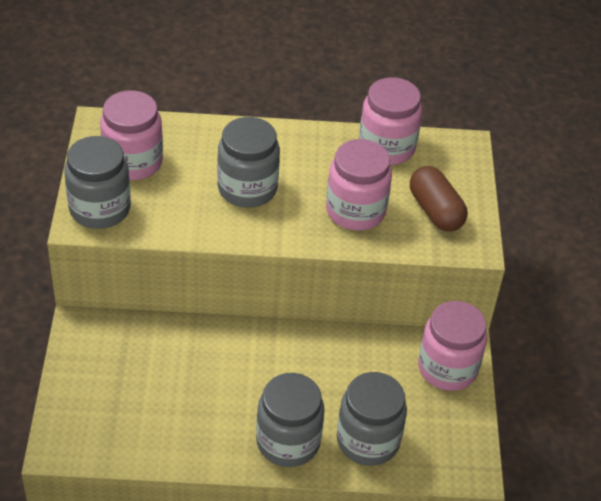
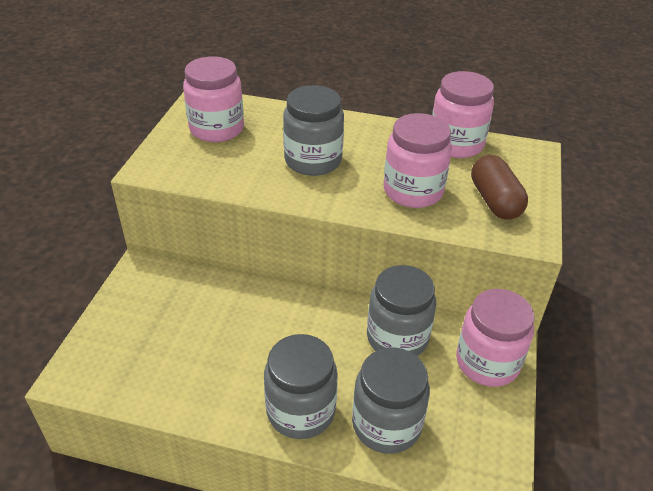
camera: 15 degrees right, 5 degrees down
(100, 209) = (170, 160): grey jar -> grey jar (397, 338)

